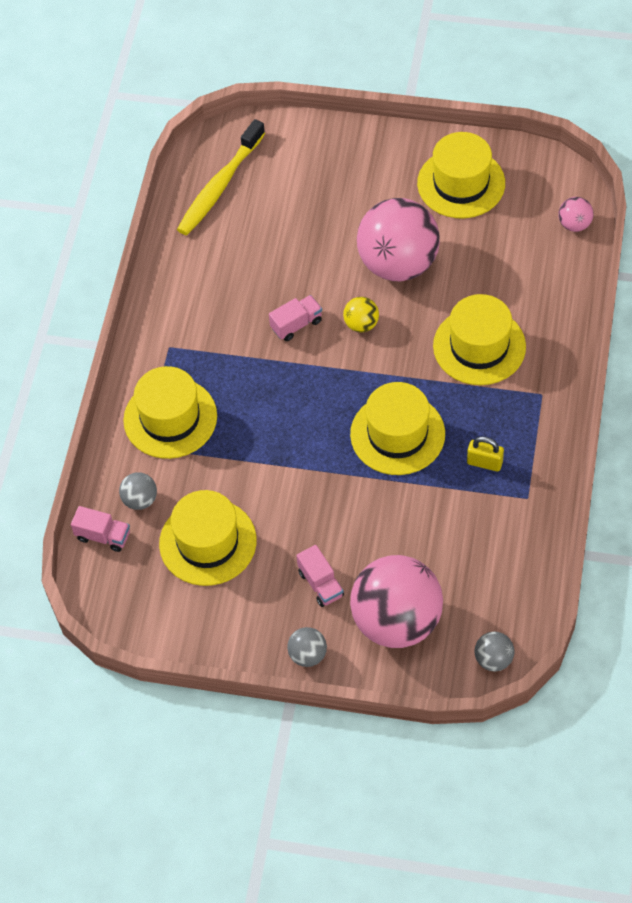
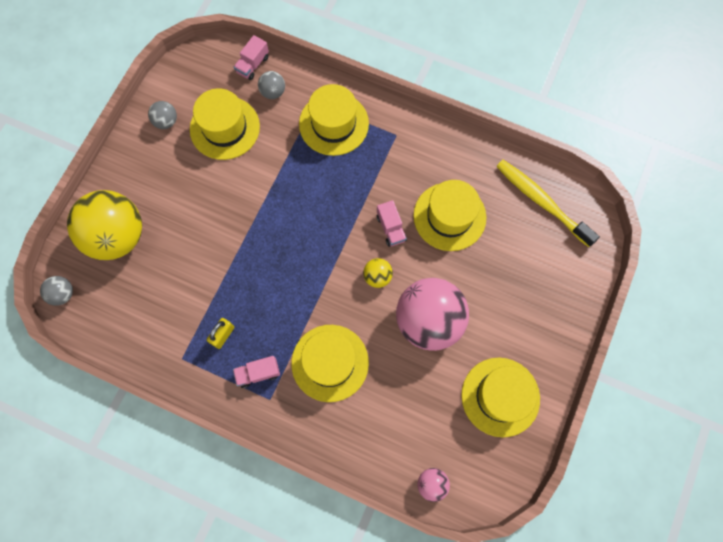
camera: 100 degrees right, 15 degrees up
(308, 655) = (116, 172): grey ball -> grey ball (166, 121)
(320, 584) = (165, 193): pink truck -> pink truck (258, 373)
(396, 621) = (118, 236): pink ball -> yellow ball
(397, 434) = (269, 277): yellow hat -> yellow hat (449, 216)

